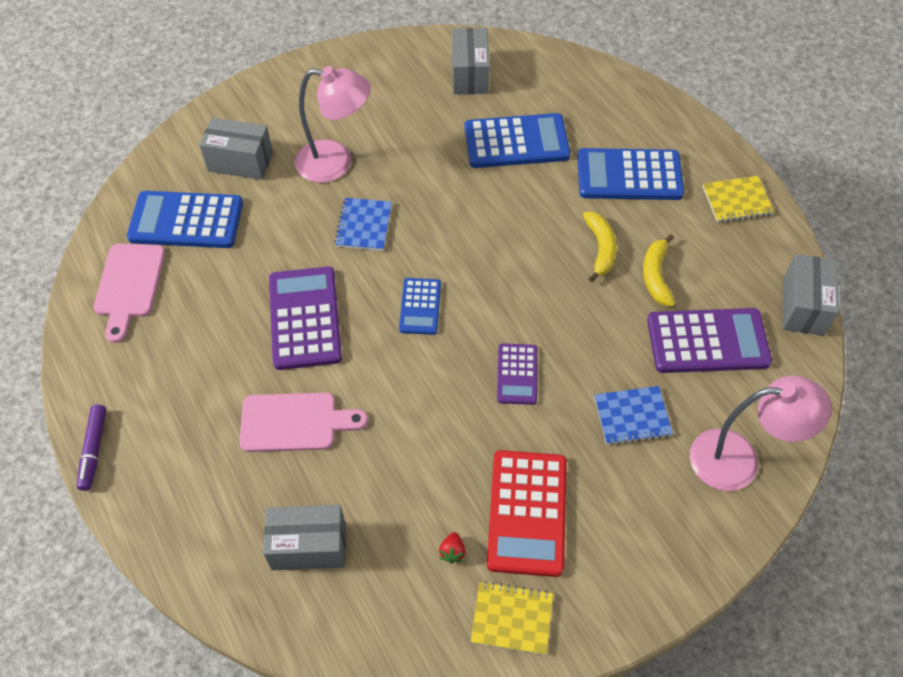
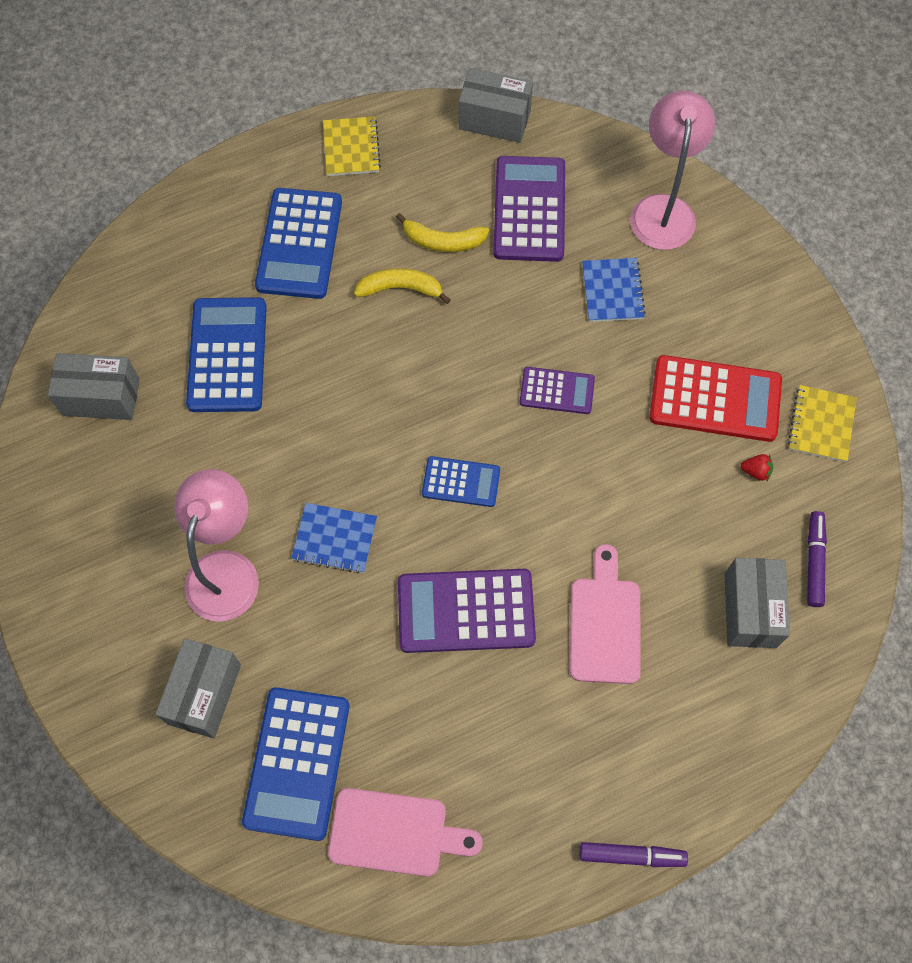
camera: 85 degrees left, 10 degrees up
(359, 608) = (814, 561): none -> purple marker

